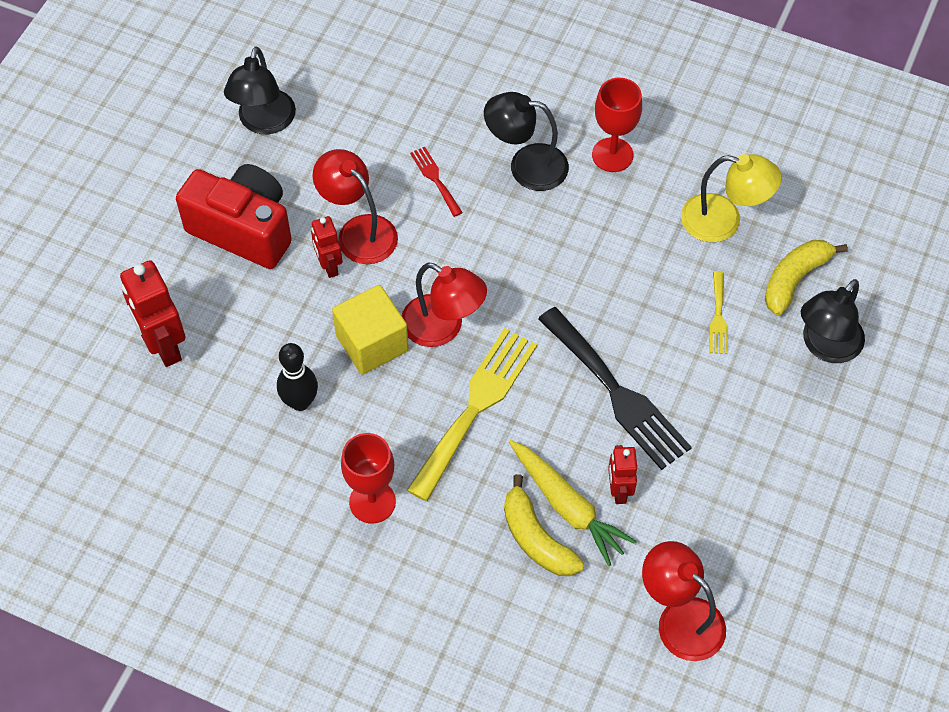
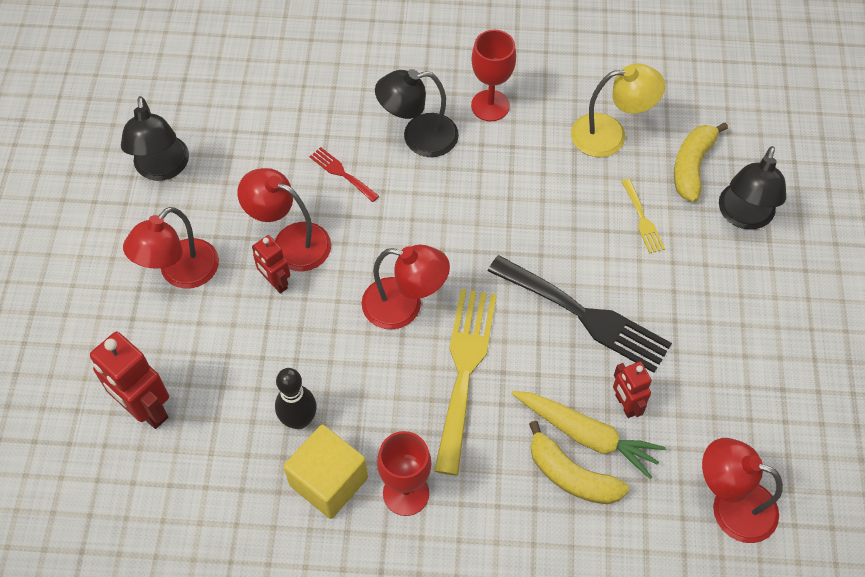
camera: 20 degrees left, 0 degrees up
(243, 229) = (181, 273): red camera -> red lamp
(372, 343) = (344, 342): yellow cube -> yellow cube (328, 481)

